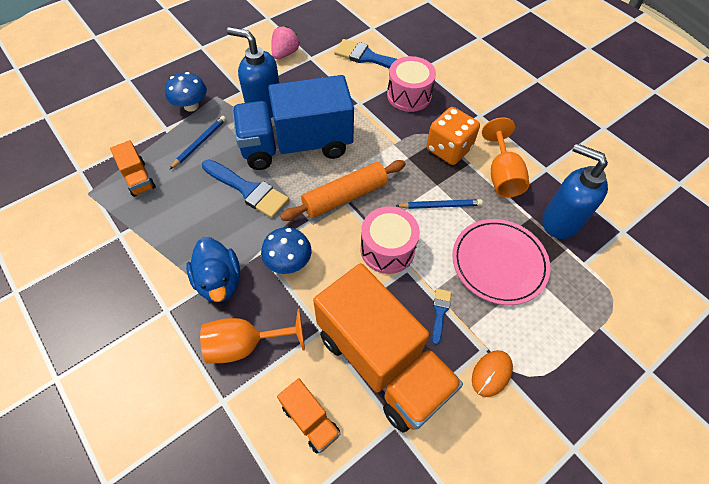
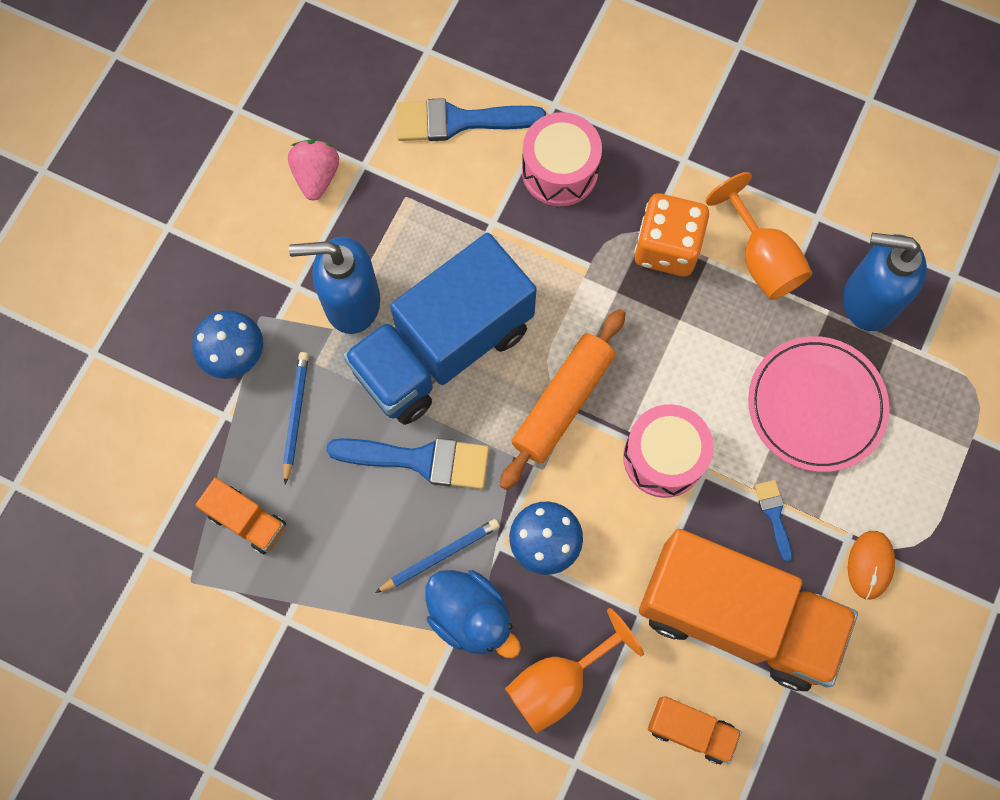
camera: 25 degrees left, 15 degrees up
(440, 205) = (700, 352): blue pencil -> blue pencil (440, 556)

